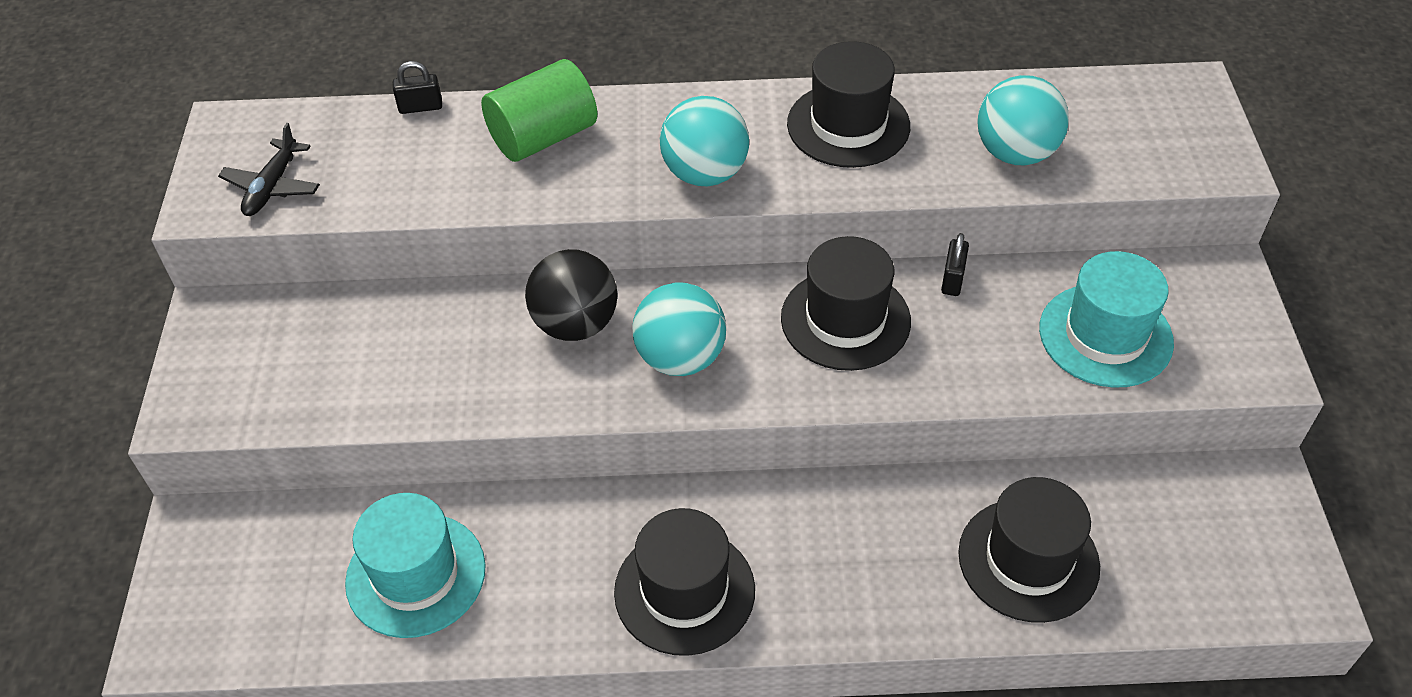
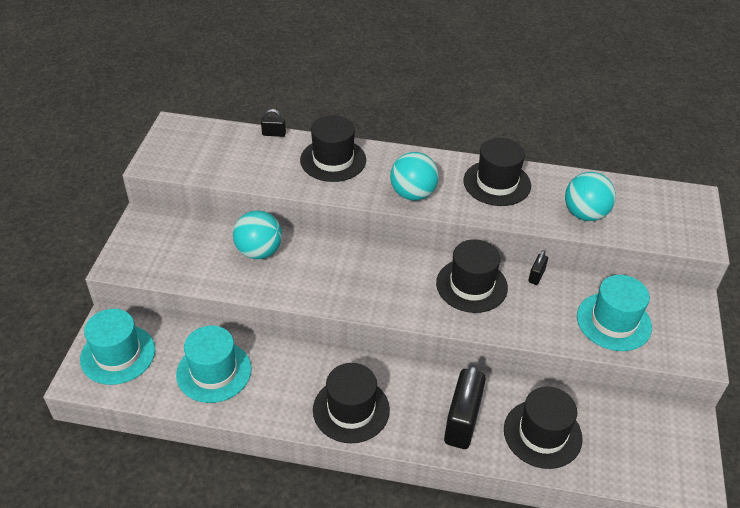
camera: 10 degrees right, 5 degrees down
(225, 581) = (118, 354): none -> turquoise hat
(272, 187) = (188, 160): black plane -> none
(543, 137) = (333, 160): green cylinder -> black hat
(575, 324) = (327, 260): black ball -> none
(680, 358) = (377, 288): turquoise ball -> turquoise ball (259, 251)
(885, 570) = (462, 422): none -> black padlock

